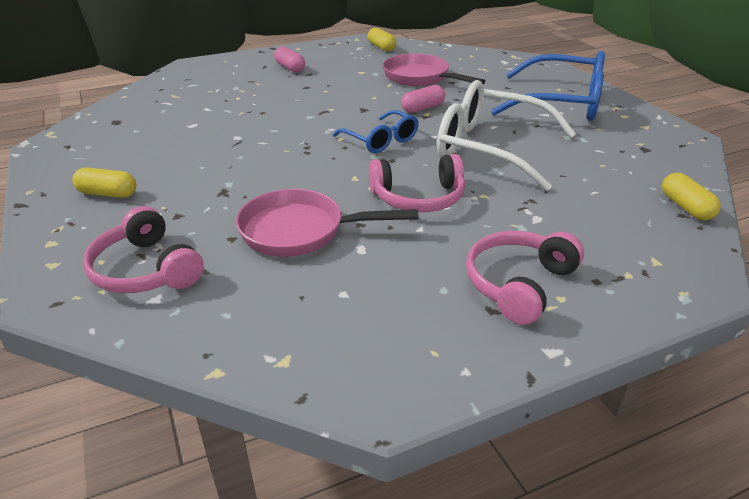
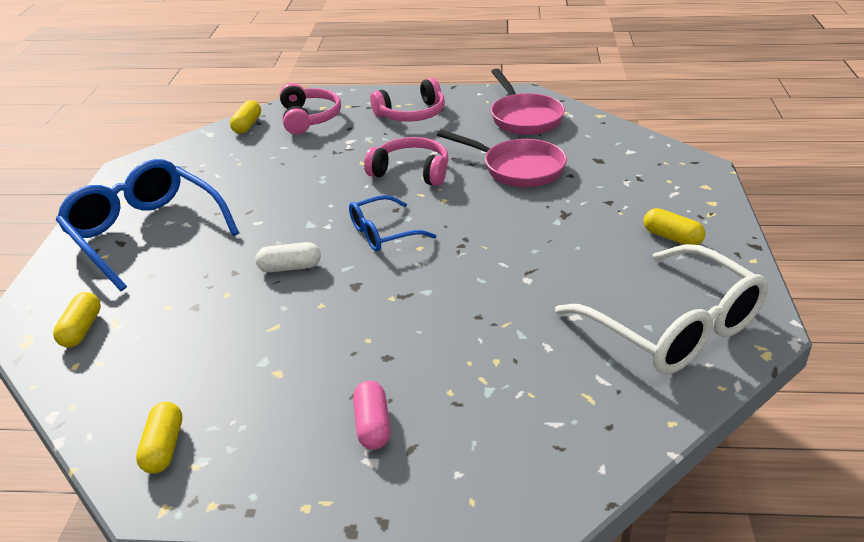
camera: 150 degrees left, 0 degrees up
(146, 270) = (636, 168): pink headphones -> pink headphones (309, 118)
(381, 140) = (383, 233): blue glasses -> blue glasses turned 105 degrees counterclockwise
(420, 78) = (219, 329): pink pan -> pink pan (524, 118)
(423, 108) = (290, 267): pink capsule -> white capsule
(490, 148) = (298, 199): white glasses -> white glasses (674, 328)
(496, 64) = (81, 329): none -> yellow capsule

